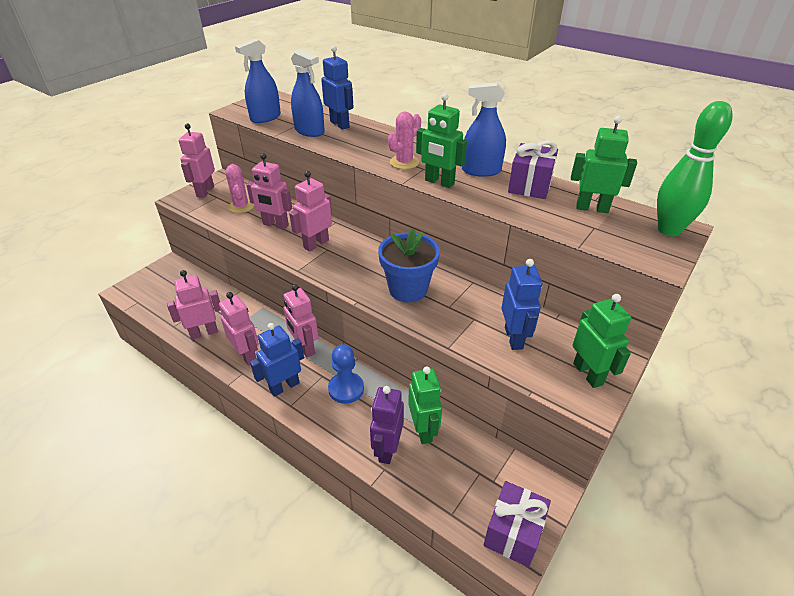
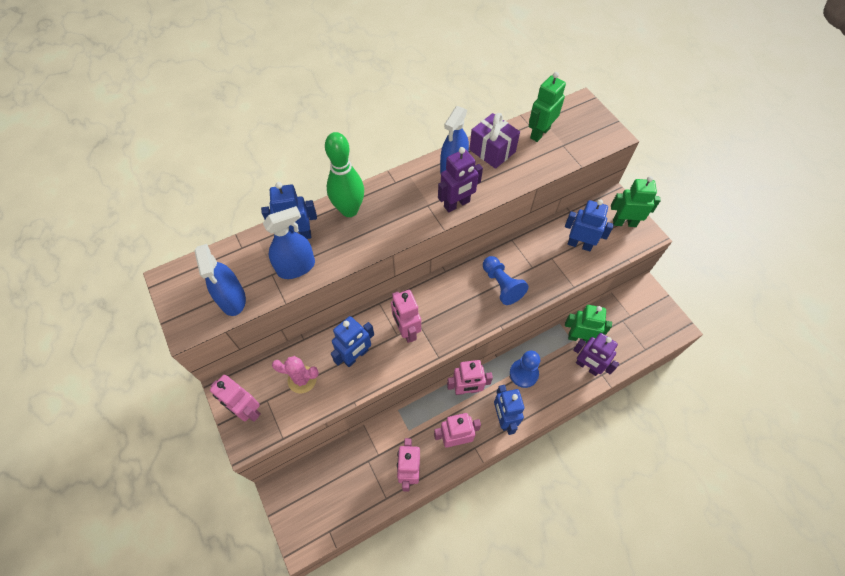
camera: 65 degrees left, 20 degrees up
(275, 225) = (356, 356): pink robot -> blue robot
(404, 162) = (409, 214): pink cactus -> none
(408, 289) = (501, 285): blue flower pot -> blue pawn
(439, 182) = (457, 204): green robot -> purple robot
(513, 532) = (666, 322): purple gift -> none
(669, 230) = (582, 110): green bowling pin -> green bowling pin (349, 210)

